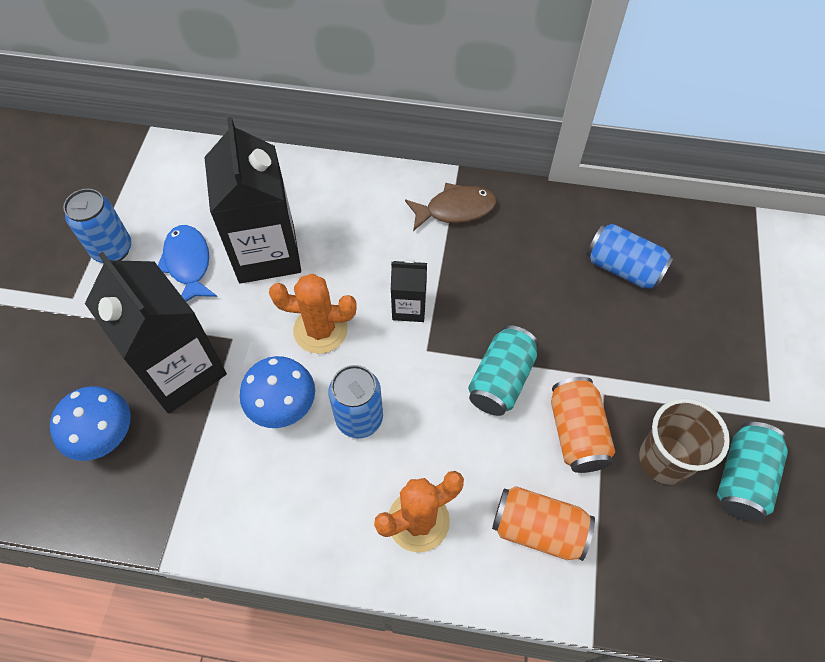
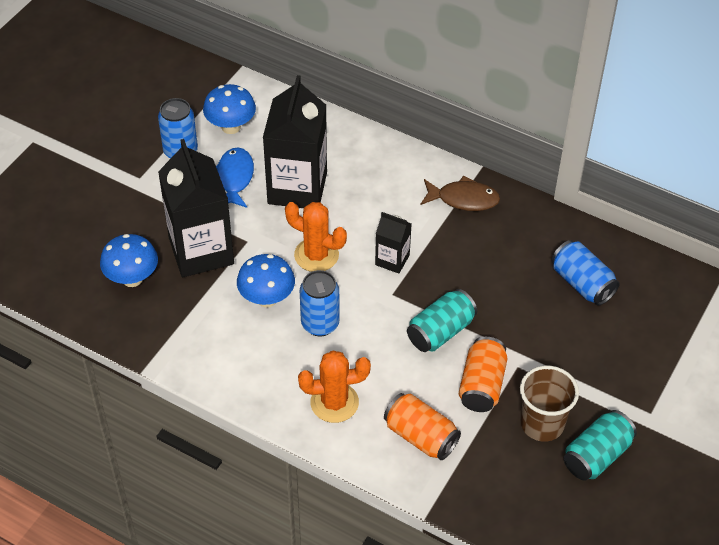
camera: 20 degrees right, 10 degrees down
(162, 202) = (231, 127): none -> blue mushroom

